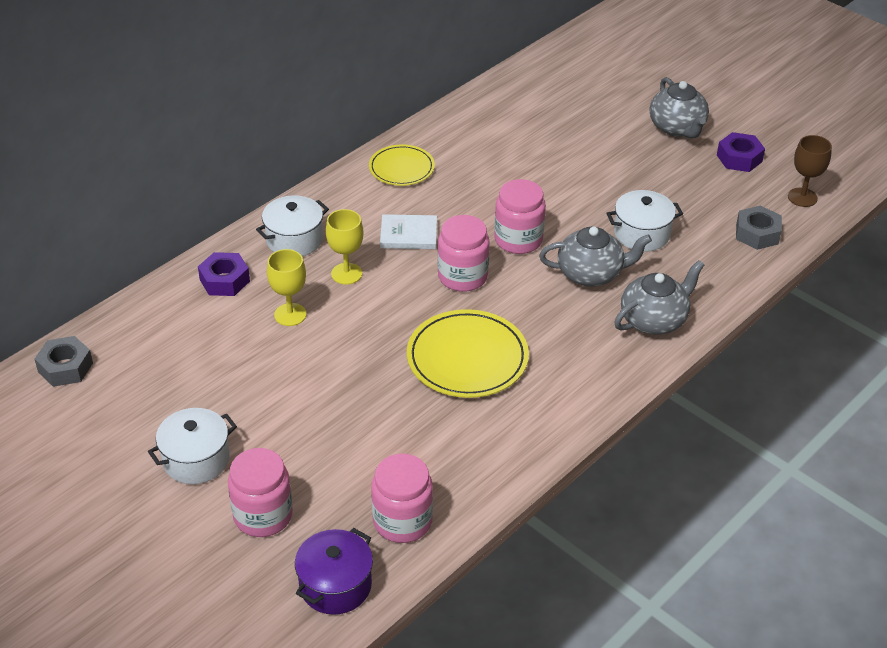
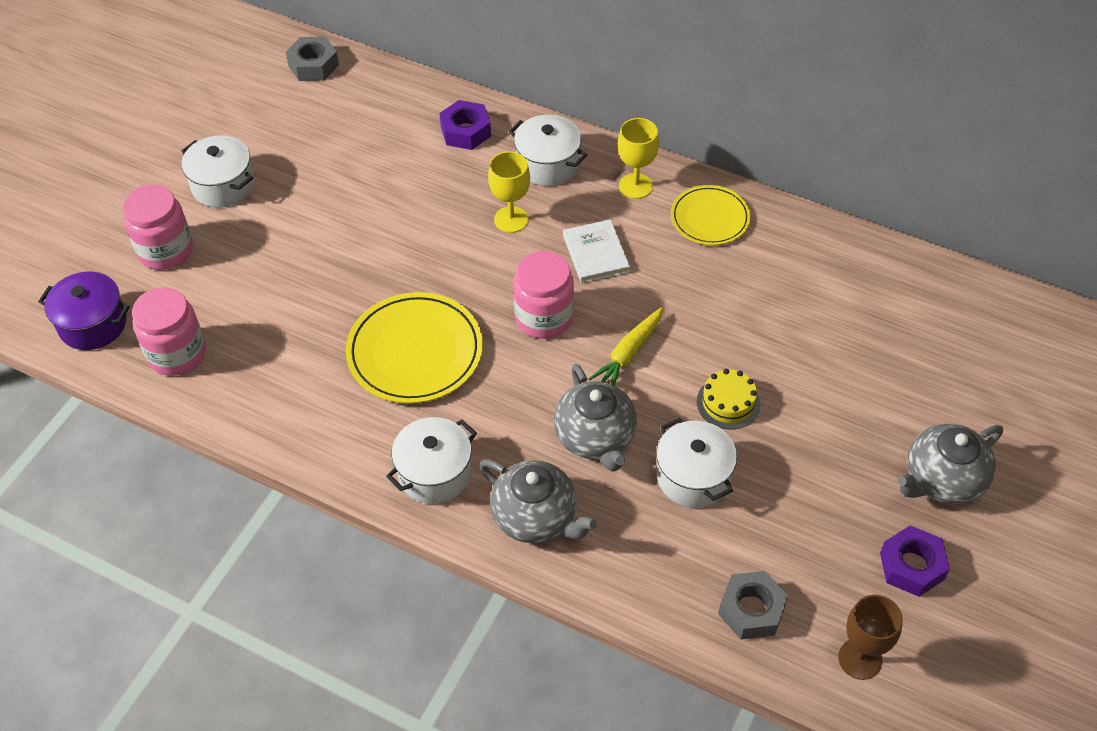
camera: 75 degrees right, 10 degrees up
(290, 314) = (433, 193): yellow goblet -> yellow goblet (635, 186)
(518, 240) = (628, 354): pink jar -> yellow carrot
(582, 202) = (728, 402): none -> yellow cake
(596, 368) = (435, 473): none -> white pot

